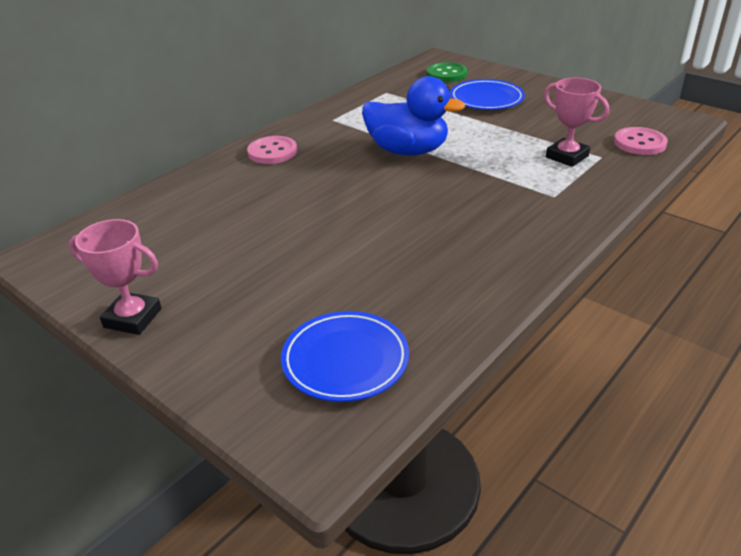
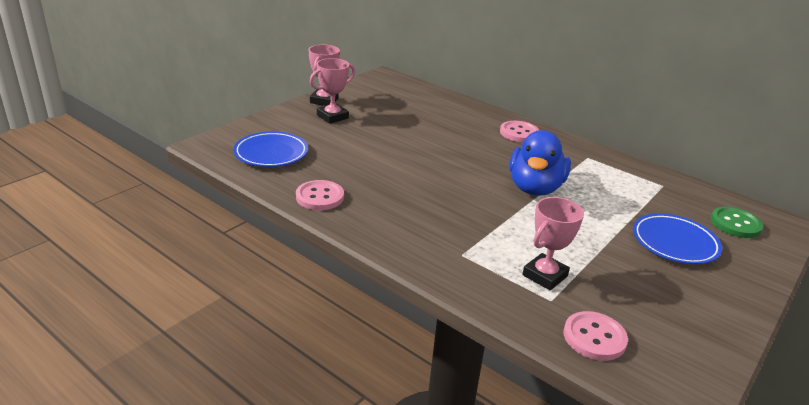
camera: 85 degrees right, 5 degrees down
(204, 303) = (332, 117): none -> pink trophy
(470, 297) = (320, 197): none -> pink button

